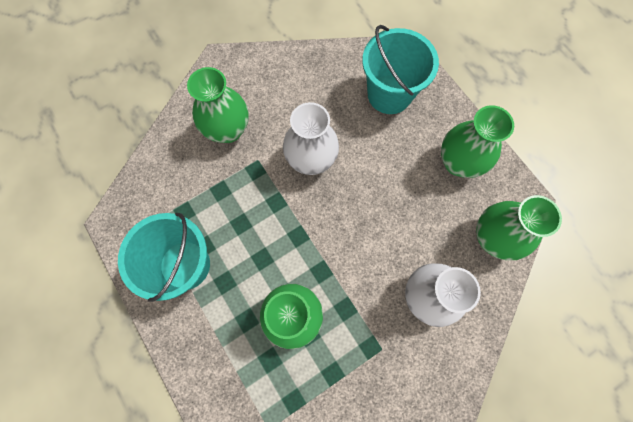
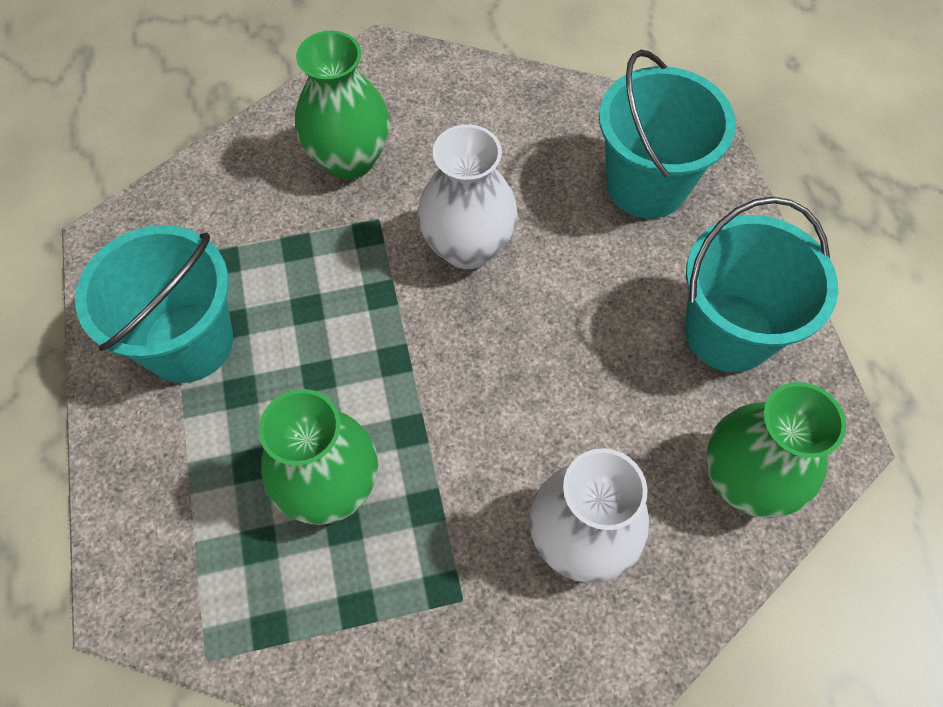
camera: 20 degrees right, 10 degrees down
(458, 162) = (728, 332): green vase -> turquoise bucket

